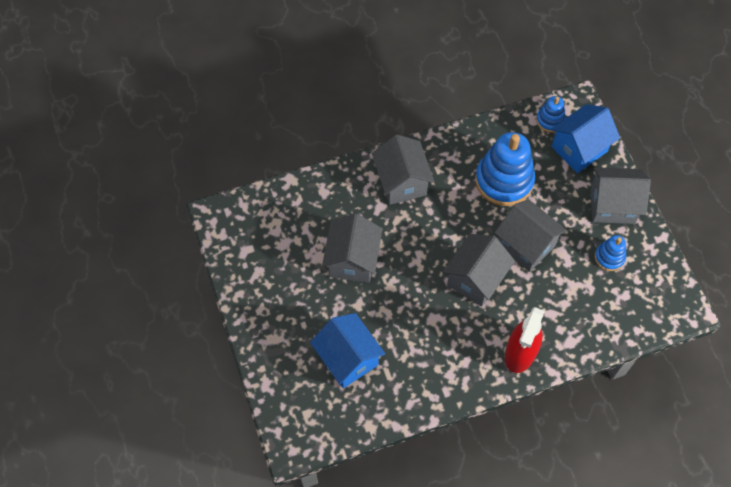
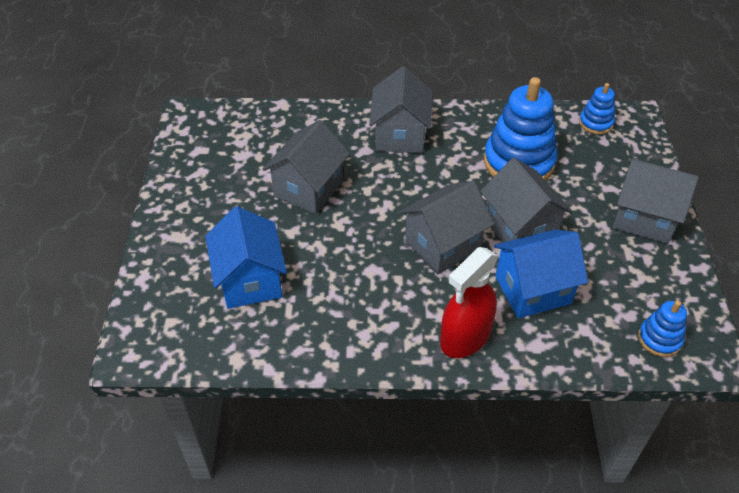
camera: 20 degrees right, 15 degrees down
(579, 149) = (621, 156): blue house -> blue house (532, 290)
(609, 257) = (622, 269): blue stacking toy -> blue stacking toy (659, 339)

